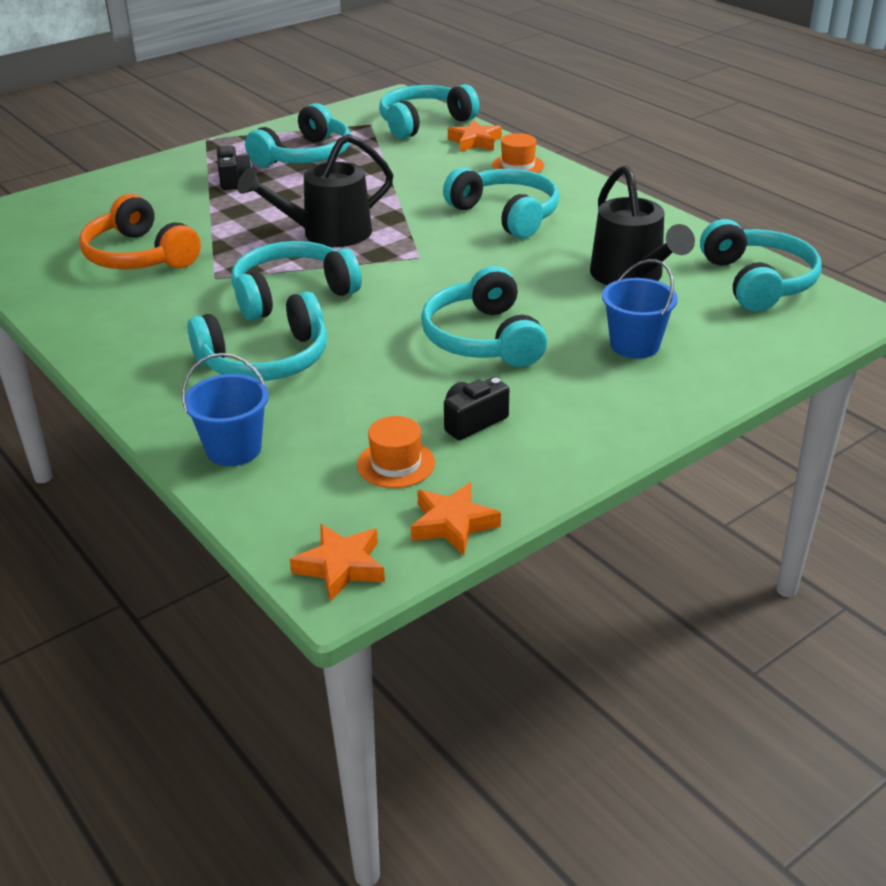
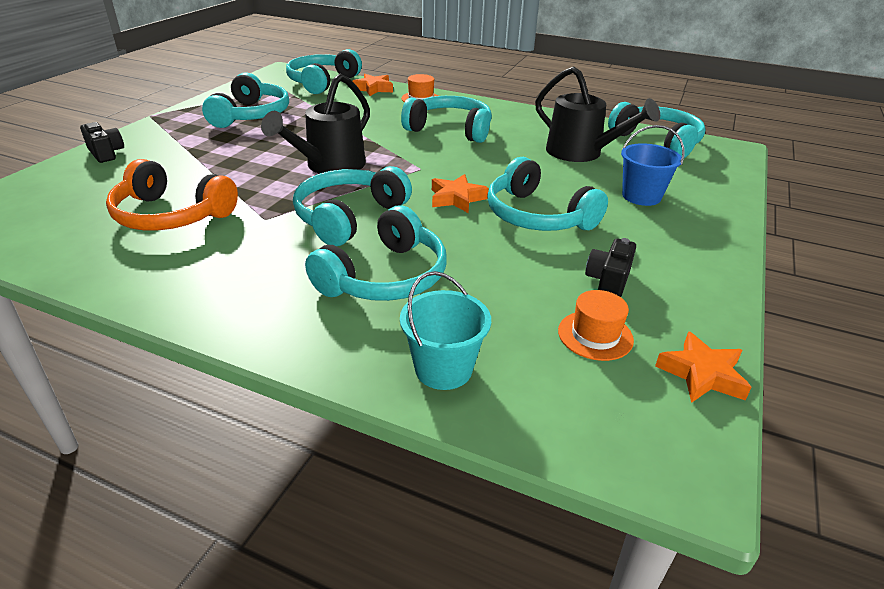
camera: 30 degrees left, 0 degrees up
(234, 180) = (206, 141): black camera -> black camera (106, 153)
(234, 449) = (443, 369): blue bucket -> turquoise bucket
(341, 567) = (669, 454): orange star -> orange star (456, 198)

